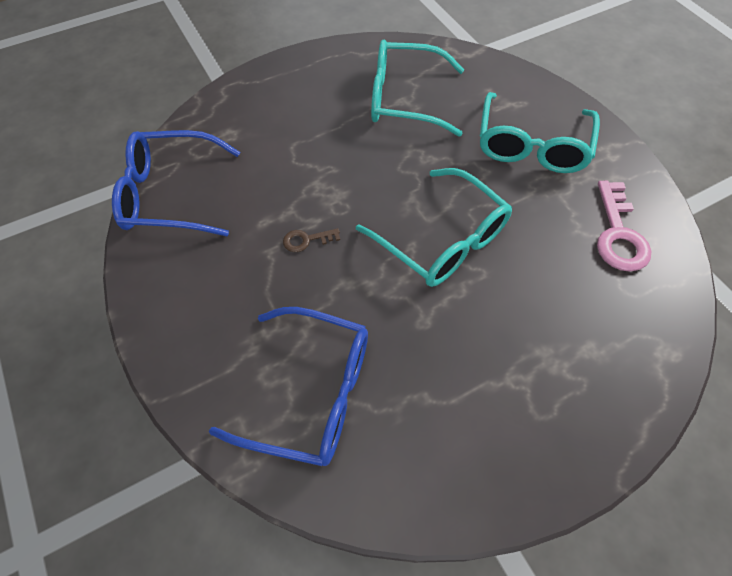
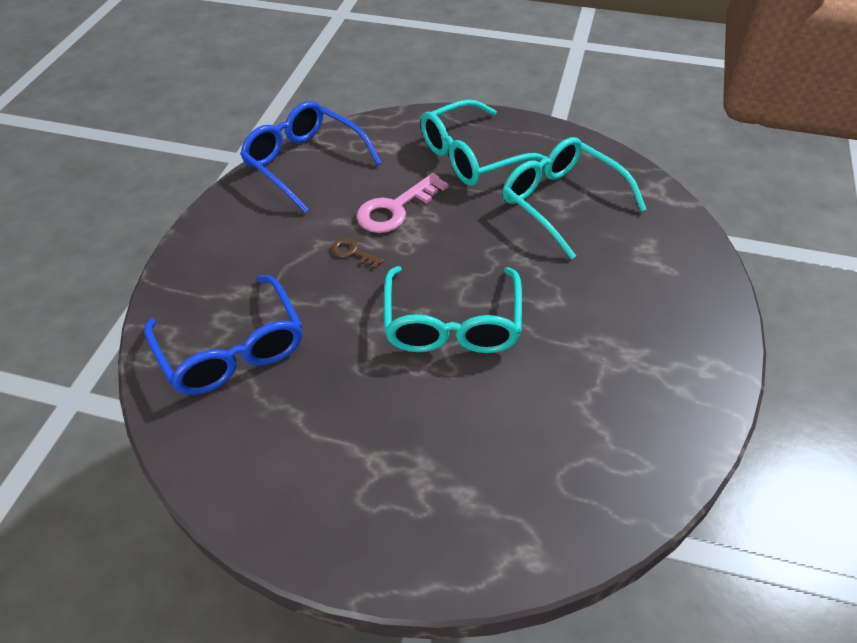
camera: 45 degrees right, 10 degrees down
(531, 145) = (631, 309): turquoise glasses -> turquoise glasses (472, 156)
(618, 234) = (617, 435): pink key -> pink key (395, 209)

